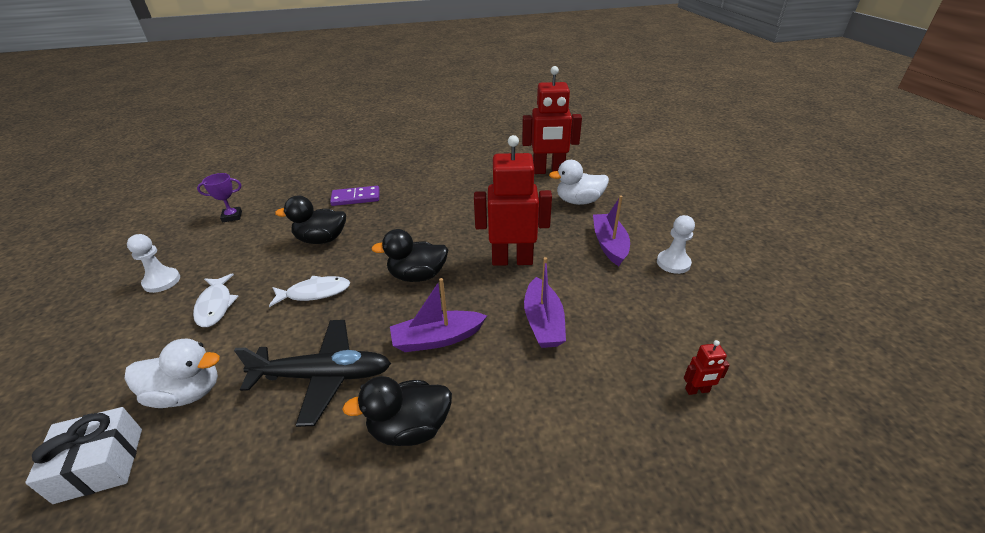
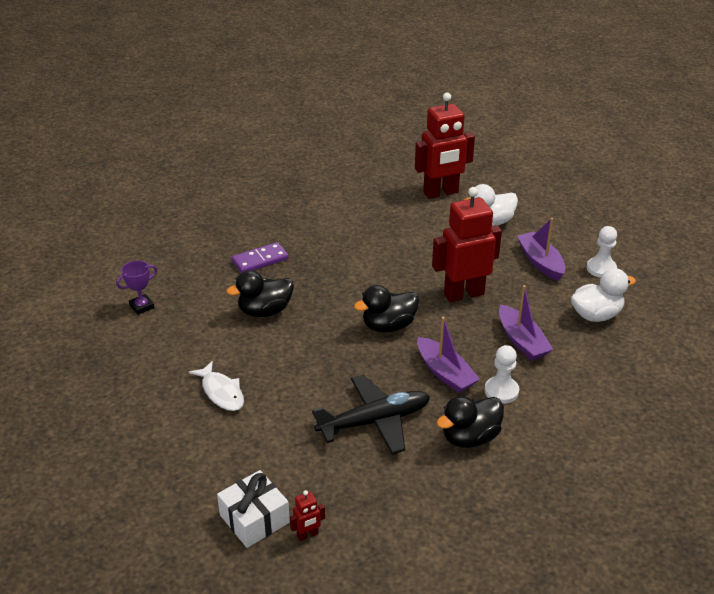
camera: 20 degrees left, 0 degrees up
(162, 281) = (141, 384): white pawn -> white pawn (501, 391)
(187, 393) = (272, 460): white duck -> white duck (596, 315)
(314, 293) = (305, 361): white fish -> none
(437, 339) = (445, 373): purple boat -> purple boat turned 90 degrees counterclockwise
(697, 390) = (657, 364): red robot -> red robot (307, 535)

